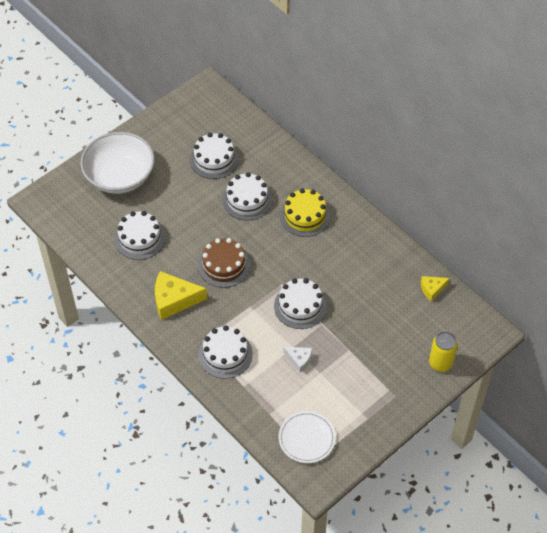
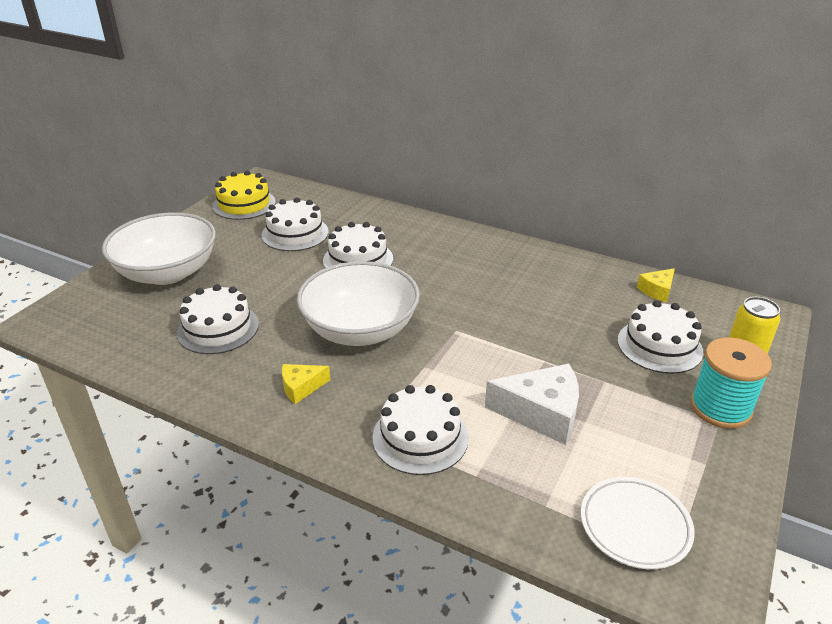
camera: 20 degrees left, 20 degrees down
(174, 300) = (301, 387): yellow cheese -> yellow cheese, size x0.55
(224, 265) = (360, 330): brown cake -> white bowl
(299, 360) = (542, 413): white cheese -> white cheese, size x1.83
(300, 306) = (498, 348): white cake -> white cake (659, 346)
(305, 216) = (443, 258): yellow cake -> yellow cake (244, 204)
(402, 388) = (720, 408): none -> turquoise spool

